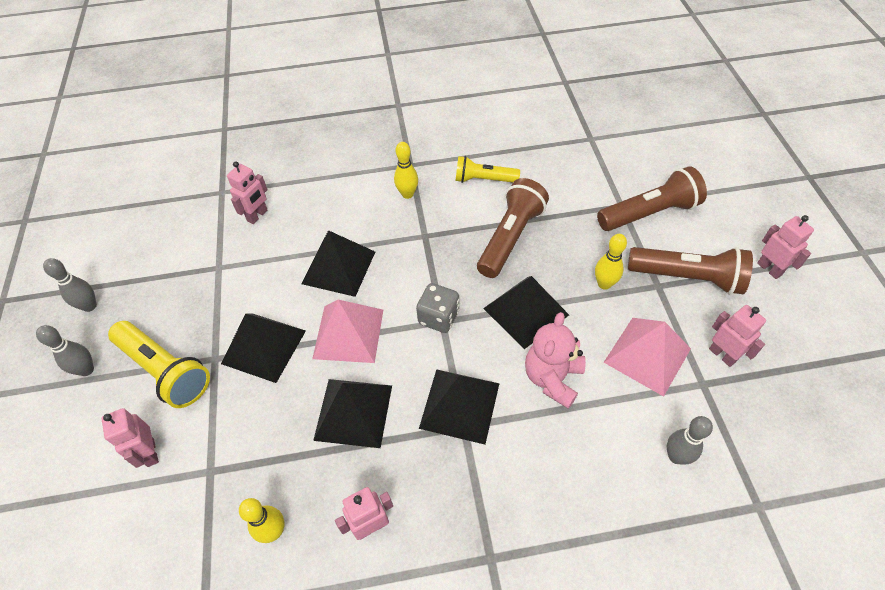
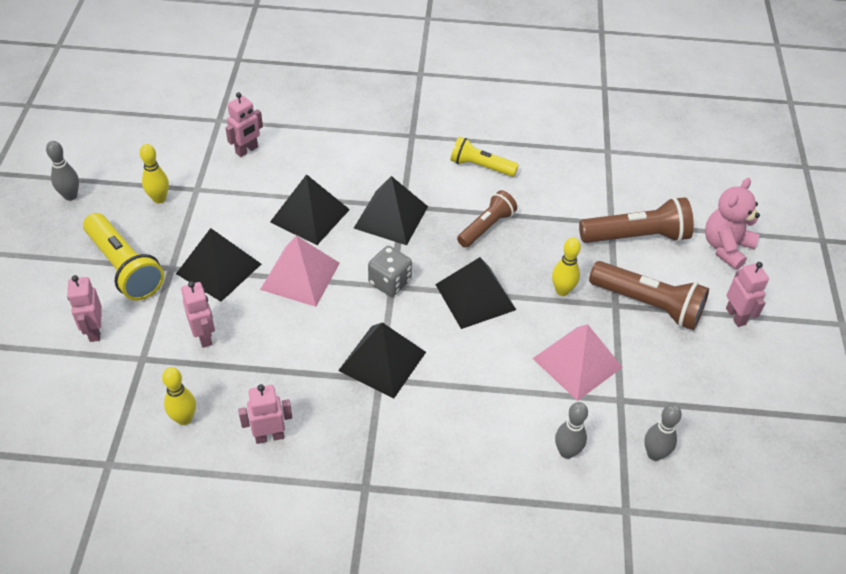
camera: 10 degrees right, 5 degrees down
(86, 370) = (55, 250): grey bowling pin -> grey bowling pin (654, 454)
(353, 412) = (283, 343): black pyramid -> black pyramid (391, 217)
(407, 194) = (399, 163): yellow bowling pin -> yellow bowling pin (159, 199)
(510, 237) = (486, 227): brown flashlight -> brown flashlight, size x0.65
(552, 378) = (478, 360): pink teddy bear -> pink teddy bear (726, 247)
(722, 355) = (651, 380): pink robot -> pink robot (204, 336)

